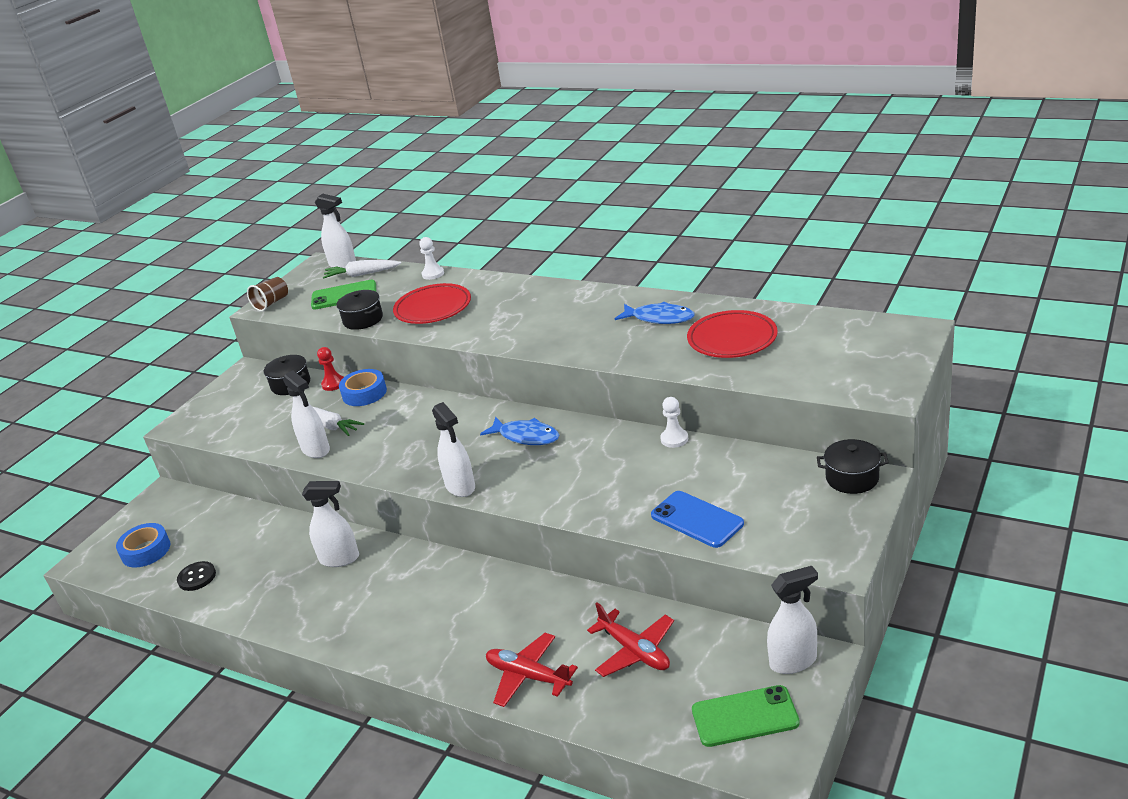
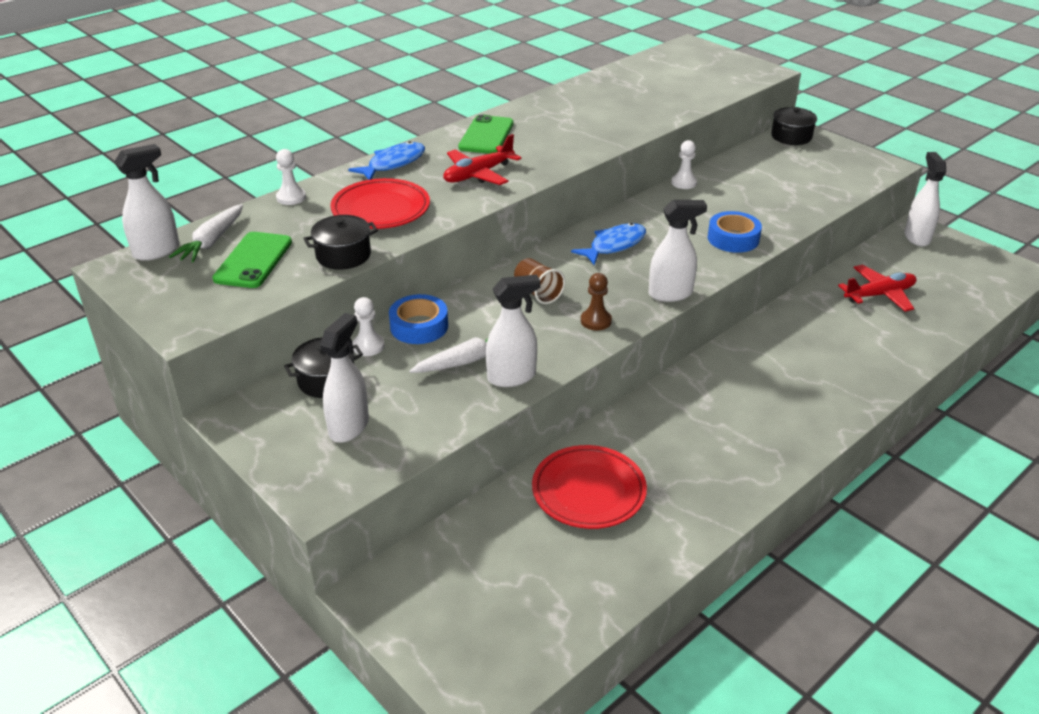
camera: 75 degrees left, 5 degrees up
(146, 550) = (505, 618): blue tape -> blue tape (733, 238)
(197, 577) = (605, 565): black button -> none
(271, 303) = (185, 318): brown cup -> brown cup (537, 292)
(333, 384) = (368, 346): red pawn -> white pawn
(340, 559) = (650, 437): white spray bottle -> white spray bottle (349, 427)
(402, 462) = (596, 321): none -> brown pawn
(528, 676) = (889, 350): red plane -> red plane (478, 174)
(659, 318) = (560, 113): blue fish -> blue fish (393, 163)
(697, 519) = (802, 198): blue phone -> none
(732, 339) = (632, 97): red plate -> red plate (588, 491)
(745, 717) = (966, 268): green phone -> green phone (486, 135)

